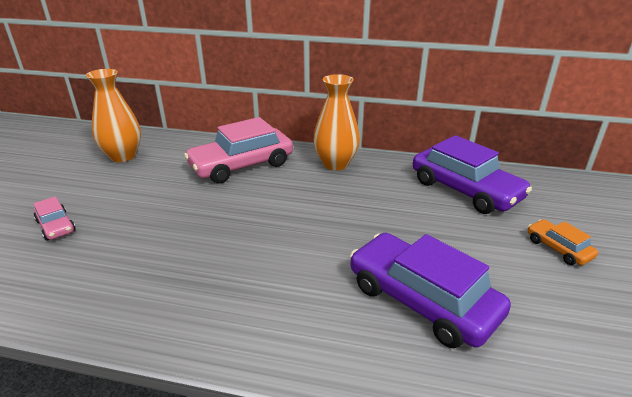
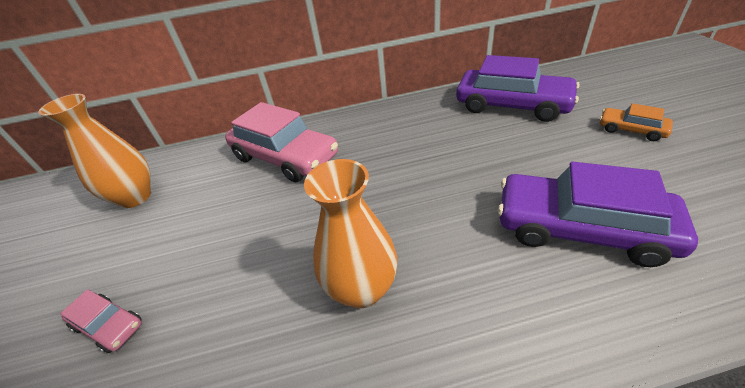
camera: 20 degrees left, 10 degrees up
(241, 165) = (285, 157): pink car -> pink car turned 90 degrees counterclockwise
(335, 164) = (378, 122): orange vase -> orange vase (362, 289)

